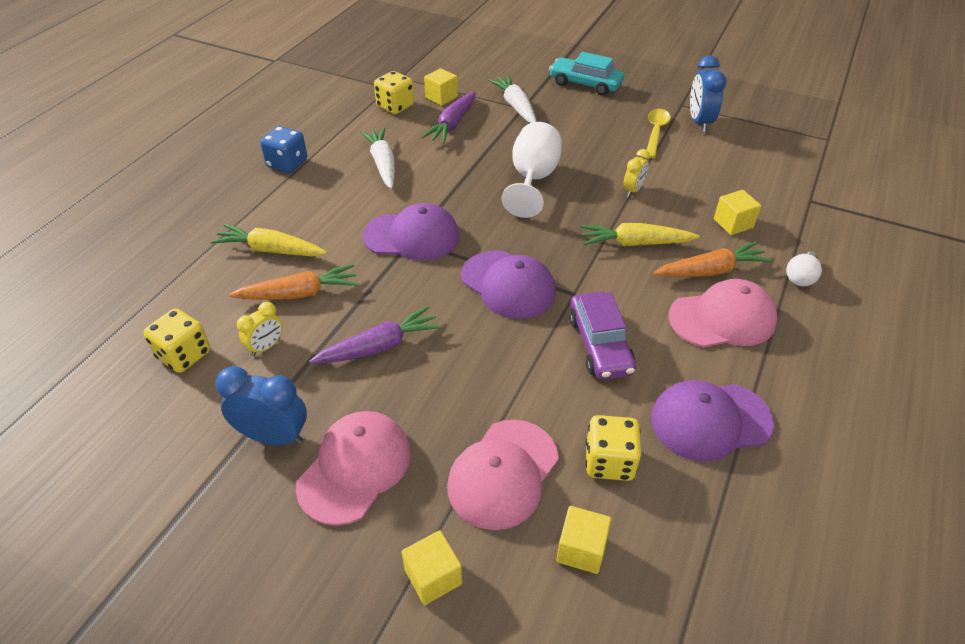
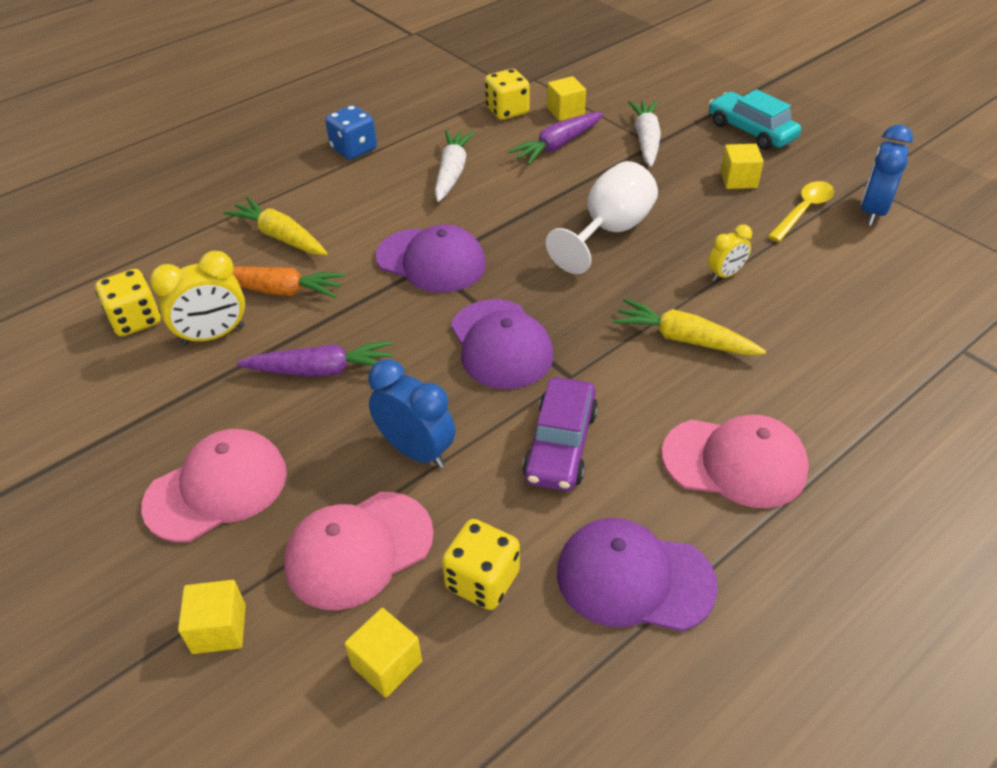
camera: 25 degrees right, 0 degrees up
(266, 347) = (213, 335): yellow clock -> yellow clock, size x1.67
(273, 437) = (163, 429): blue clock -> blue clock (416, 451)
(711, 271) = (759, 400): orange carrot -> none
(733, 223) = (830, 350): yellow cube -> yellow cube (738, 180)
(800, 277) = (878, 443): white light bulb -> none

